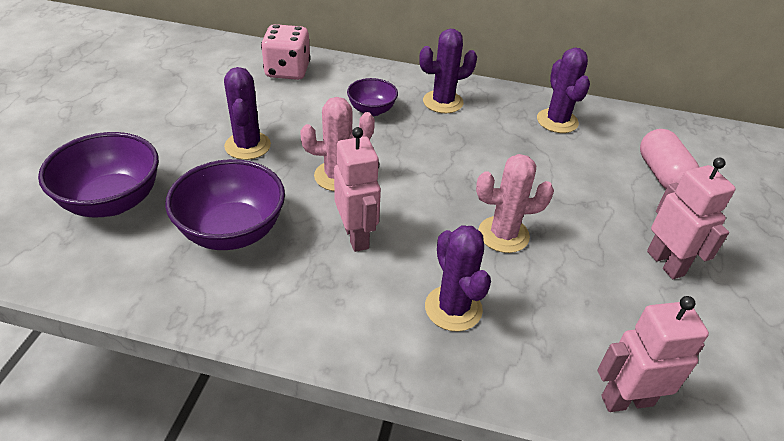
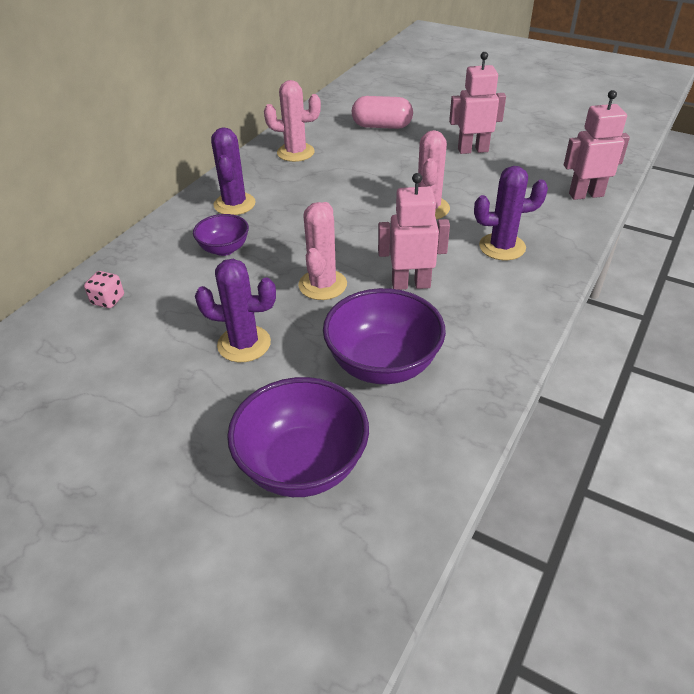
camera: 70 degrees left, 0 degrees up
(287, 71) = (108, 300): pink dice -> pink dice, size x0.52
(557, 121) = (295, 152): purple cactus -> pink cactus
(626, 400) = (586, 195): pink robot -> pink robot turned 75 degrees clockwise

